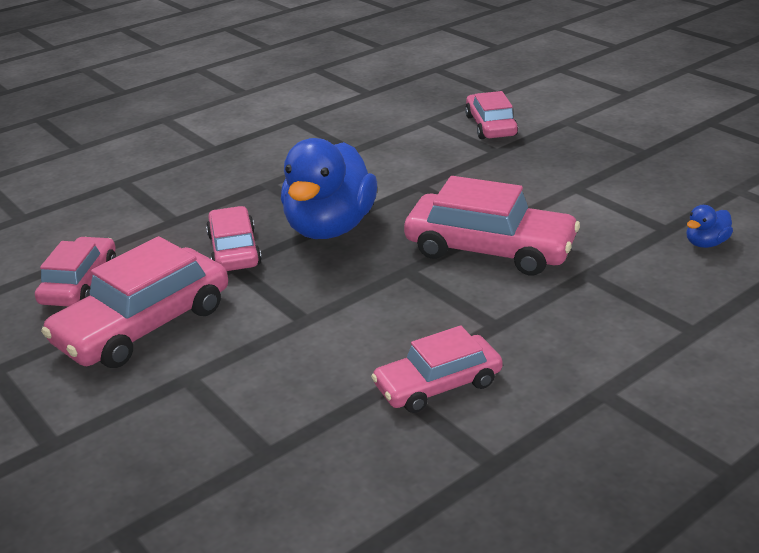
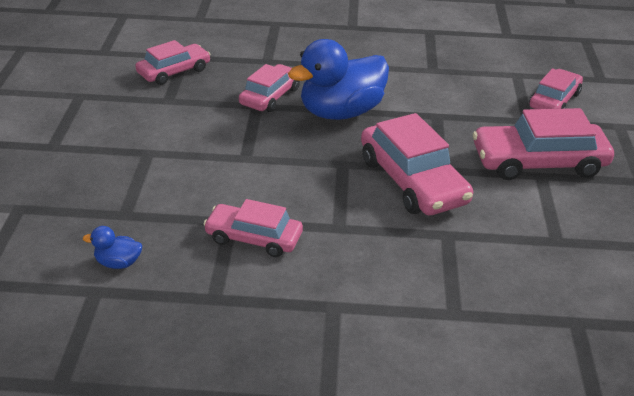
camera: 40 degrees right, 5 degrees up
(143, 325) = (169, 112): pink car -> pink car (538, 162)
(705, 243) = (568, 267): blue duck -> blue duck (118, 263)

